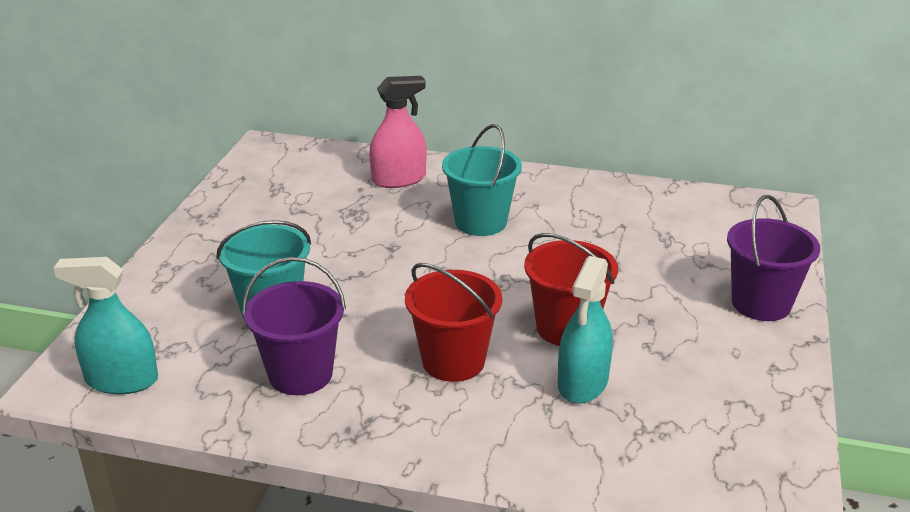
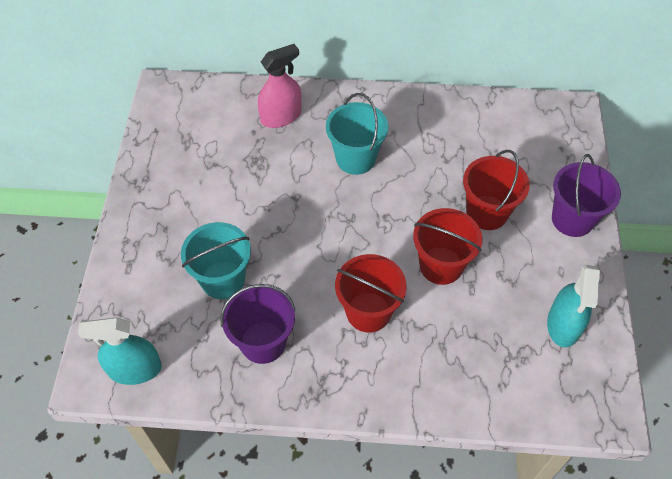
camera: 10 degrees left, 25 degrees up
(583, 382) = (462, 318): turquoise spray bottle -> turquoise spray bottle (563, 325)
(642, 286) = (487, 212): none -> red bucket

